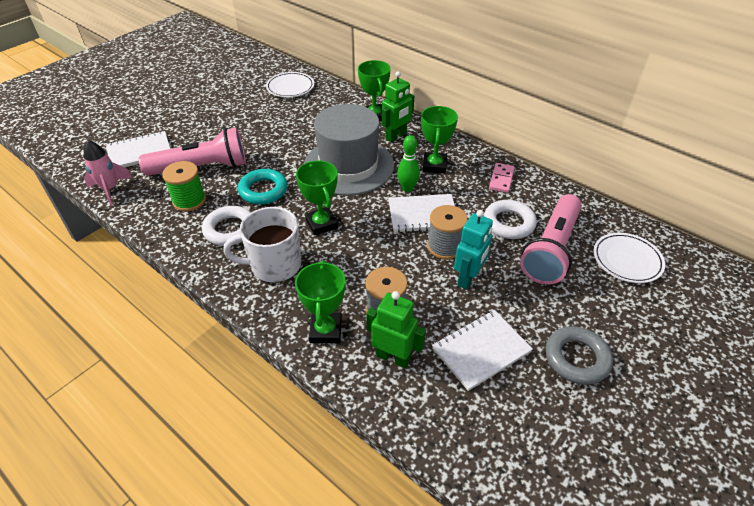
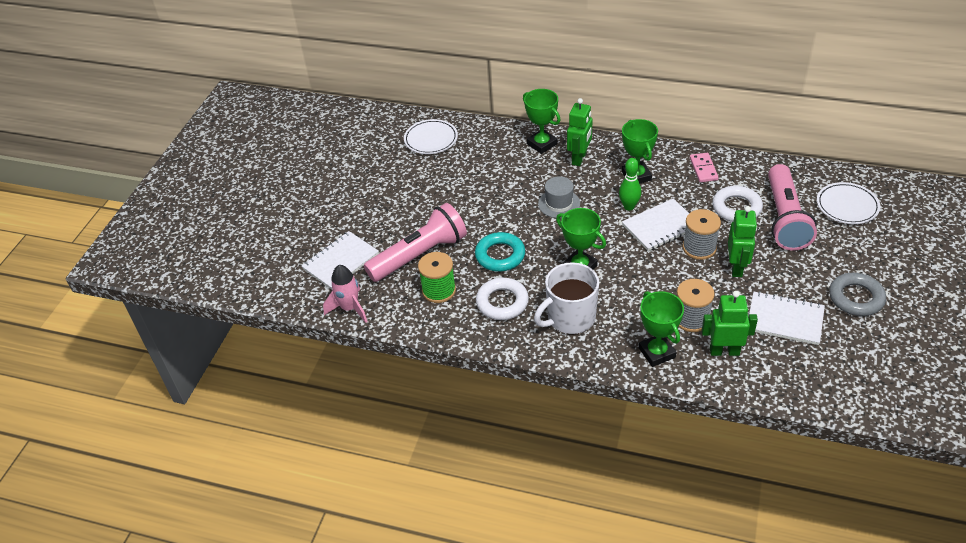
camera: 20 degrees left, 0 degrees up
(348, 166) = (559, 203): grey hat -> grey hat, size x0.45
(468, 278) = (736, 267): turquoise robot -> green robot
(481, 350) = (784, 319): white notebook -> white notebook turned 75 degrees clockwise

